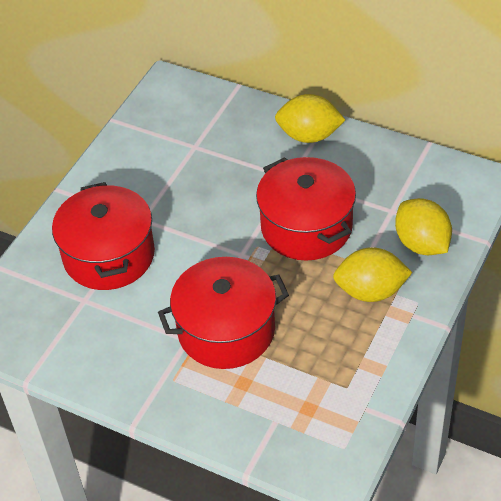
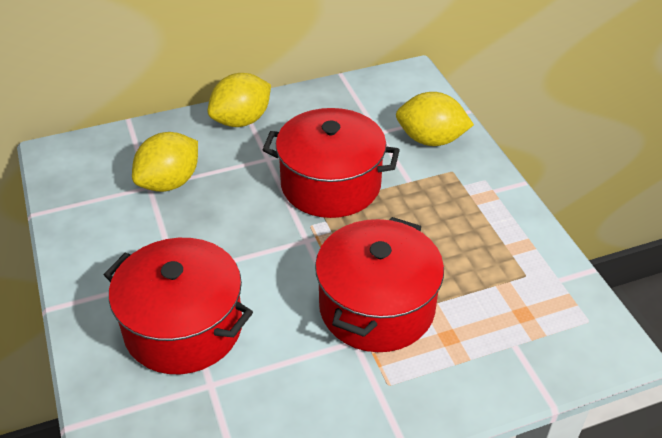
camera: 50 degrees left, 5 degrees down
(370, 291) = (443, 195): yellow lemon -> yellow lemon (169, 182)

